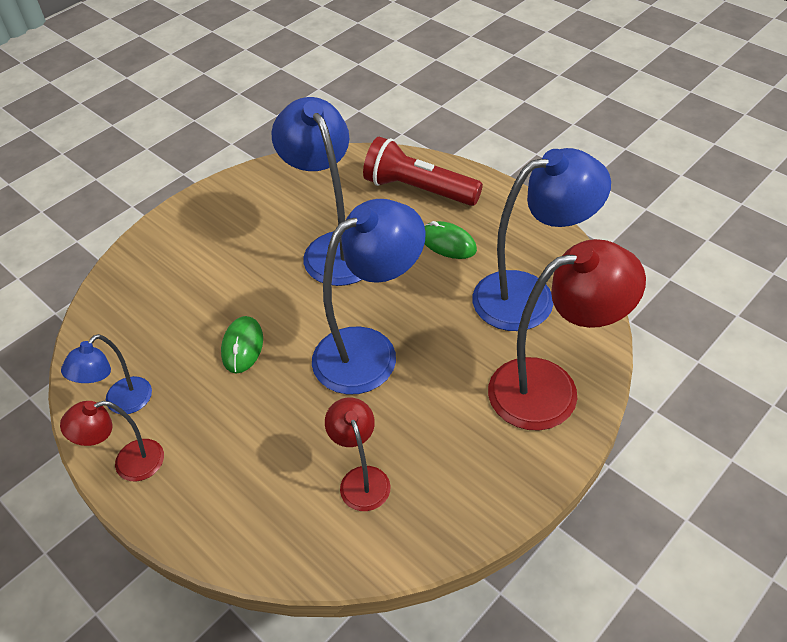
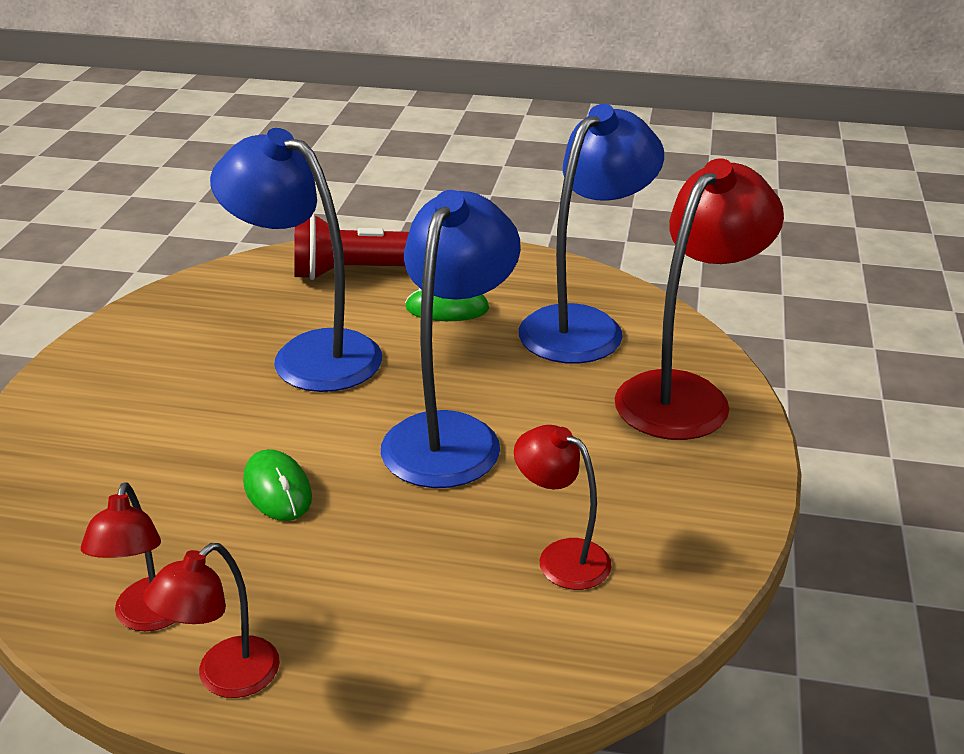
camera: 35 degrees left, 15 degrees down
(121, 403) = (149, 617): blue lamp -> red lamp

